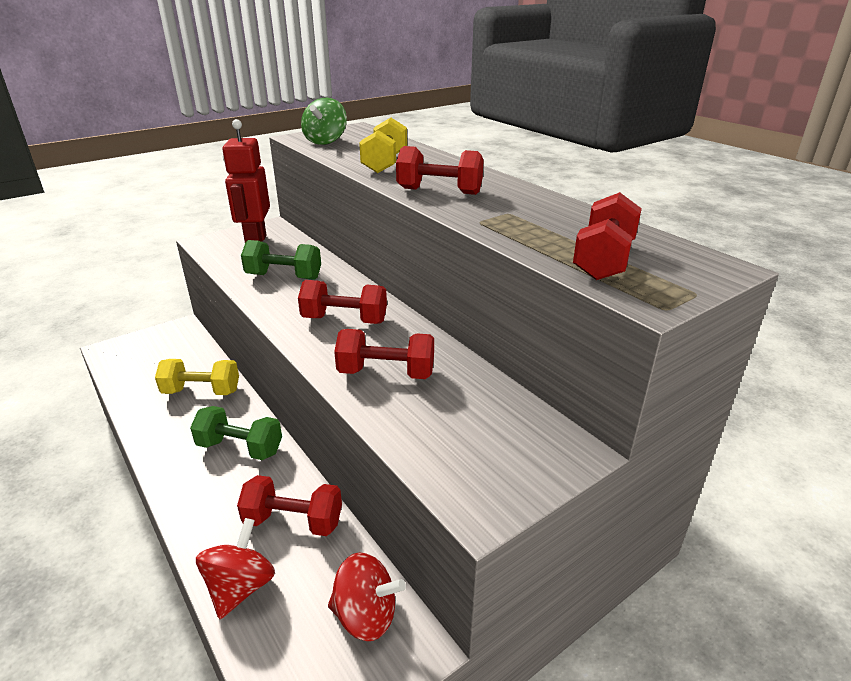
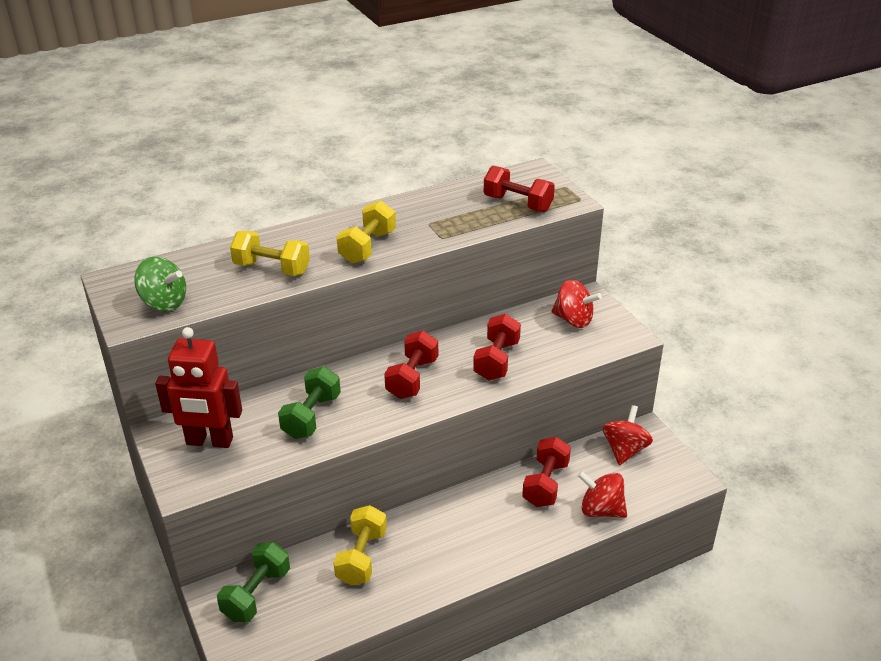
camera: 80 degrees left, 5 degrees up
(240, 448) = (457, 520): green dumbbell -> green dumbbell (256, 594)
(439, 191) = (367, 247): red dumbbell -> yellow dumbbell
(501, 437) = (573, 320): none -> red spinning top

